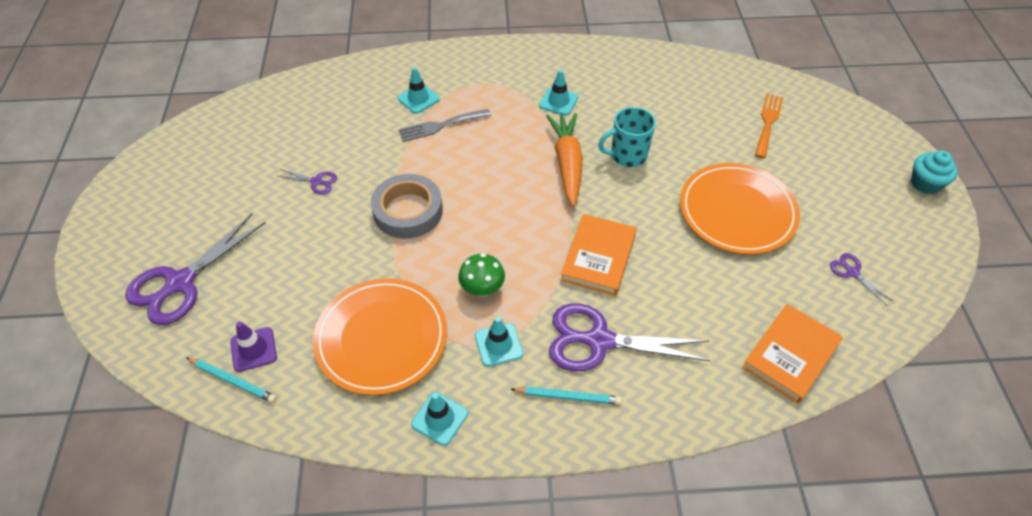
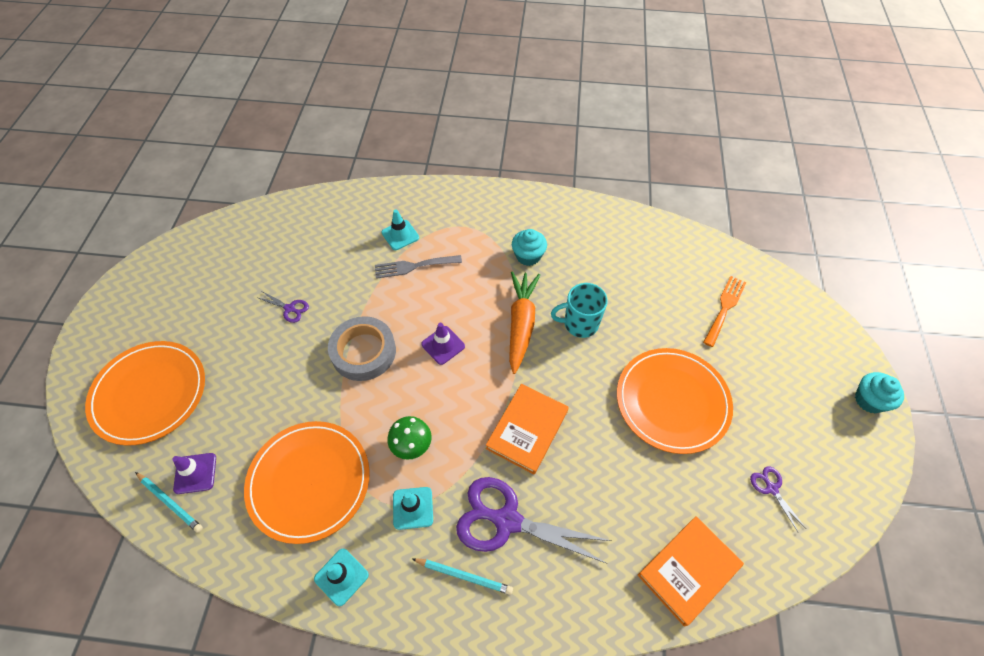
camera: 10 degrees right, 5 degrees up
(180, 283) = (149, 393): purple scissors -> orange plate
(491, 193) = (443, 345): none -> purple traffic cone
(558, 101) = (528, 256): turquoise traffic cone -> turquoise cupcake

